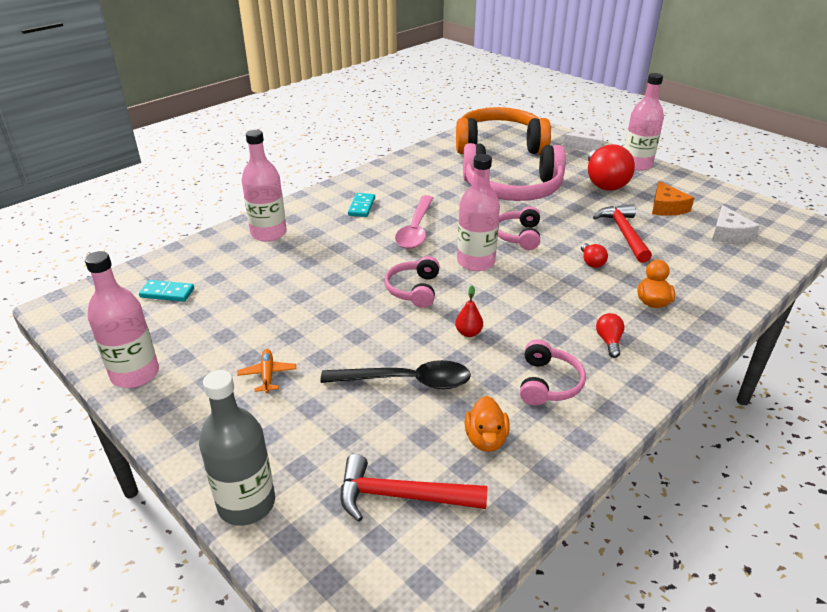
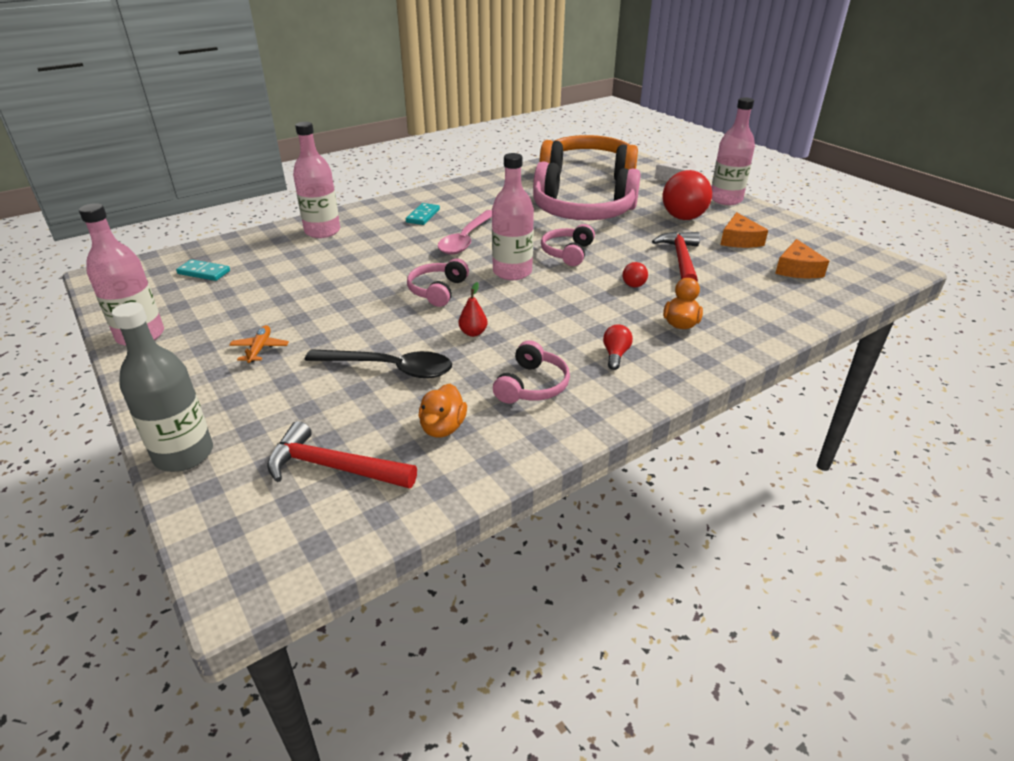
camera: 10 degrees right, 0 degrees up
(728, 234) = (797, 269): white cheese -> orange cheese

